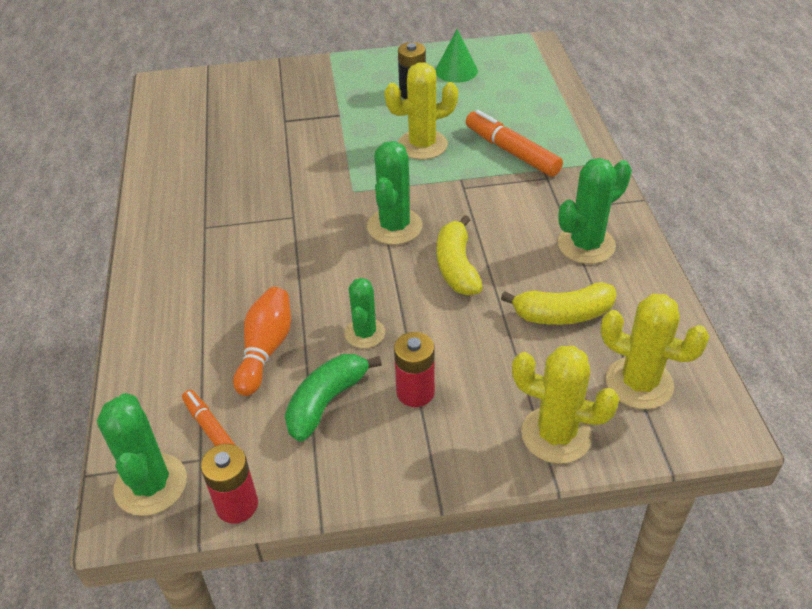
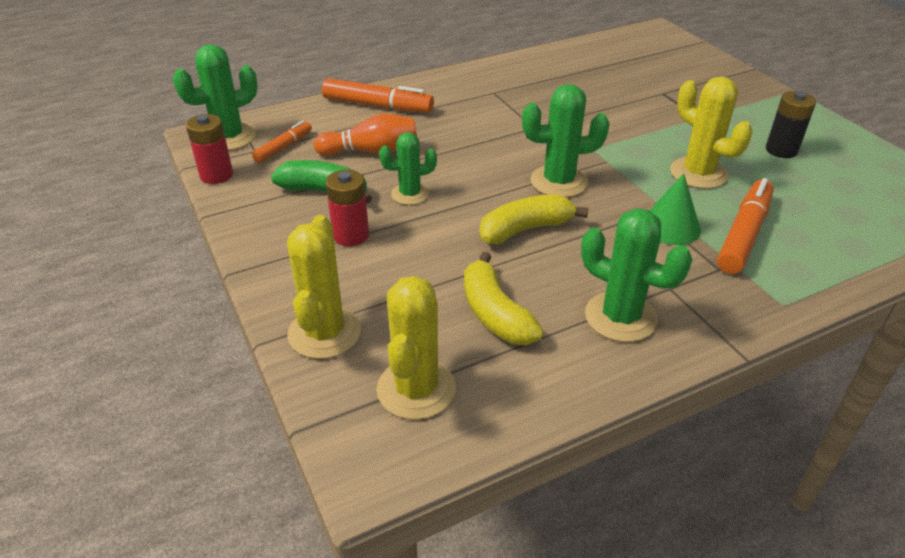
camera: 70 degrees right, 5 degrees down
(168, 326) = (377, 105): none -> orange marker
(456, 71) = (856, 170): green cone -> green cone (670, 226)

